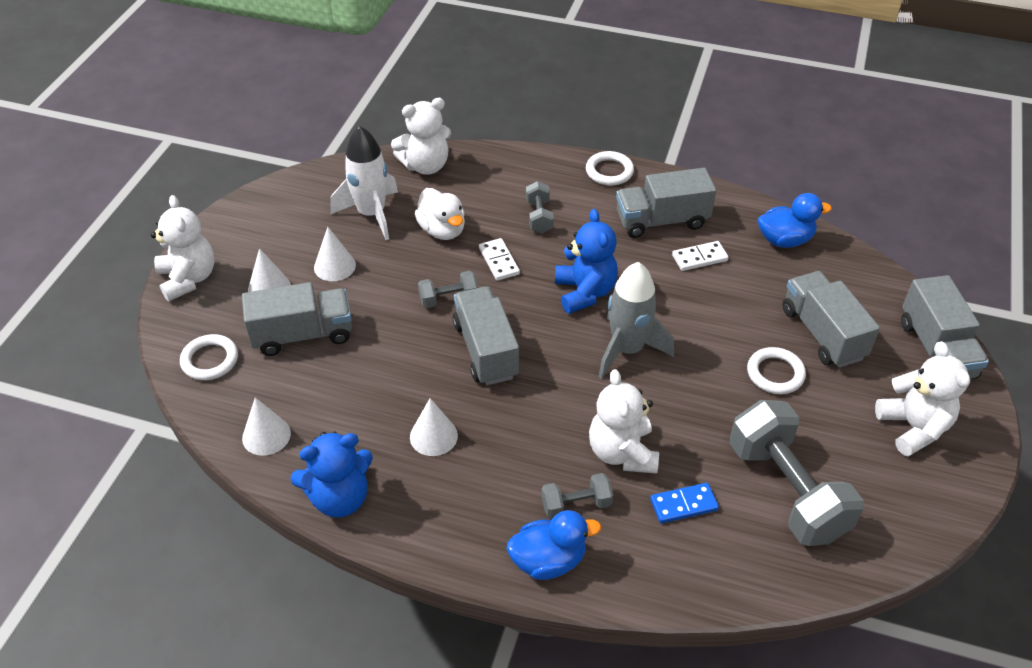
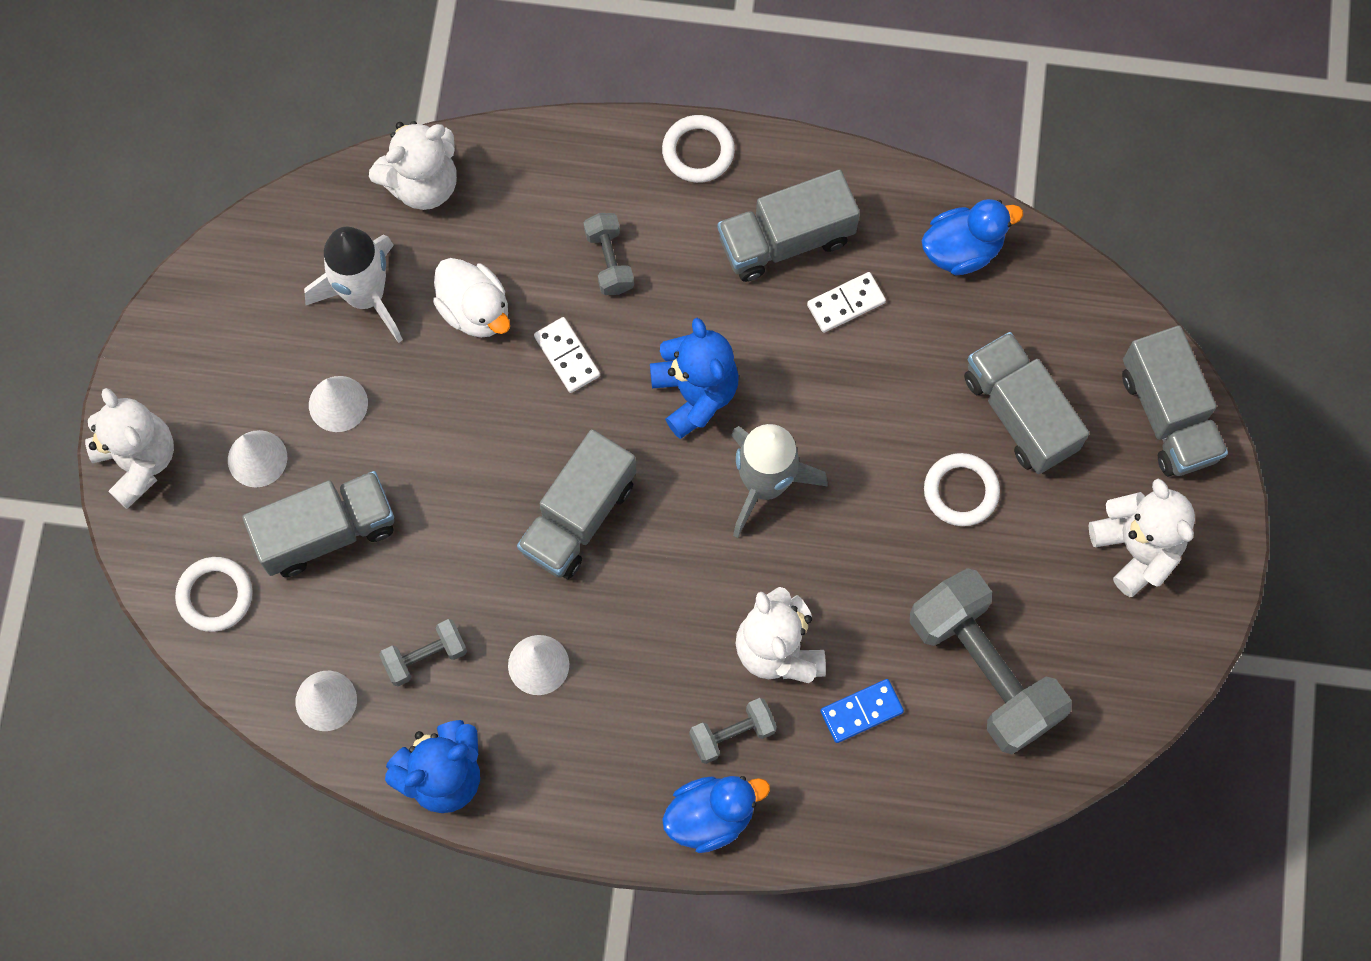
camera: 10 degrees left, 25 degrees up
(449, 299) = (511, 437): grey dumbbell -> grey dumbbell (425, 657)
(486, 350) = (578, 517): grey truck -> grey truck turned 120 degrees counterclockwise

